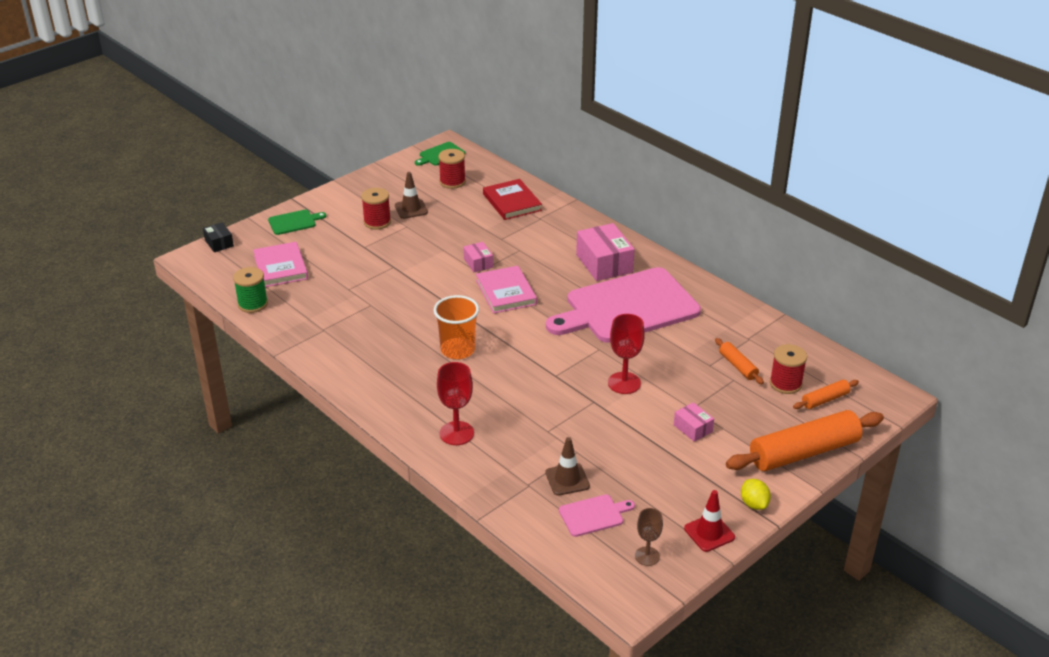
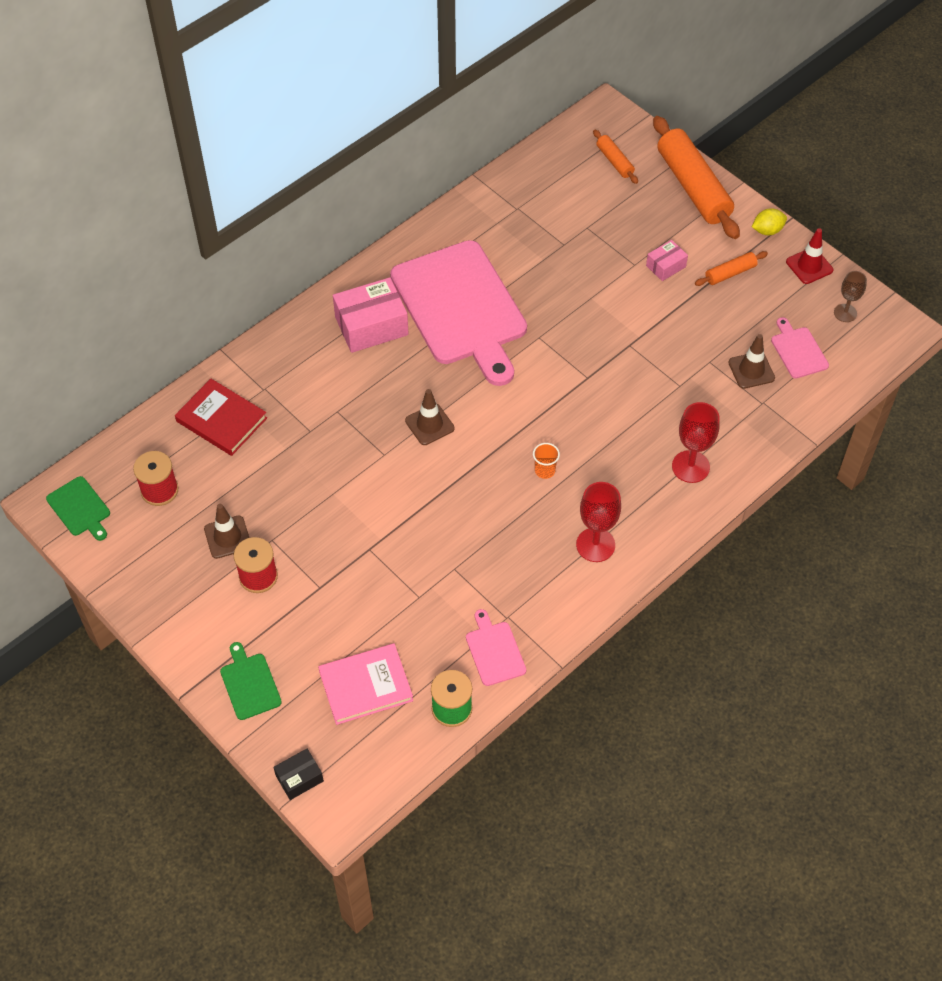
camera: 90 degrees left, 20 degrees up
(295, 323) = (494, 651): none -> pink cutting board
(458, 350) = (545, 470): orange cup -> orange cup, size x0.50
(478, 263) = (365, 454): pink box -> none
(506, 292) = (429, 424): pink book -> brown traffic cone
(512, 202) = (221, 420): red book -> red book turned 60 degrees clockwise
(624, 383) = (597, 317): red goblet -> red goblet (595, 545)
(738, 366) = (564, 221): orange rolling pin -> orange rolling pin (730, 273)
(785, 384) = (591, 187): red spool -> none

